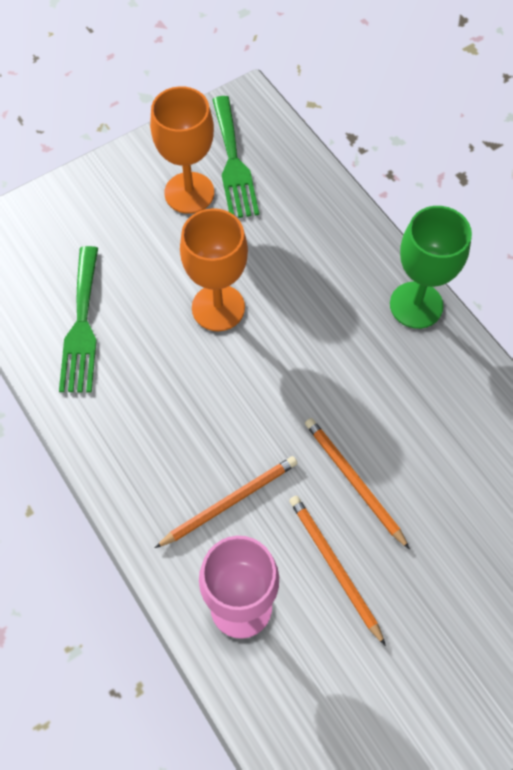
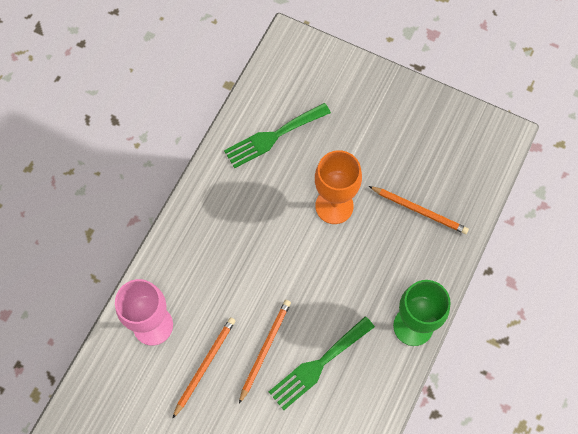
camera: 60 degrees right, 5 degrees up
(189, 193) = (406, 141): orange goblet -> none
(230, 502) = (211, 284): orange pencil -> orange pencil (419, 211)
(233, 163) = (448, 154): green fork -> green fork (318, 365)

